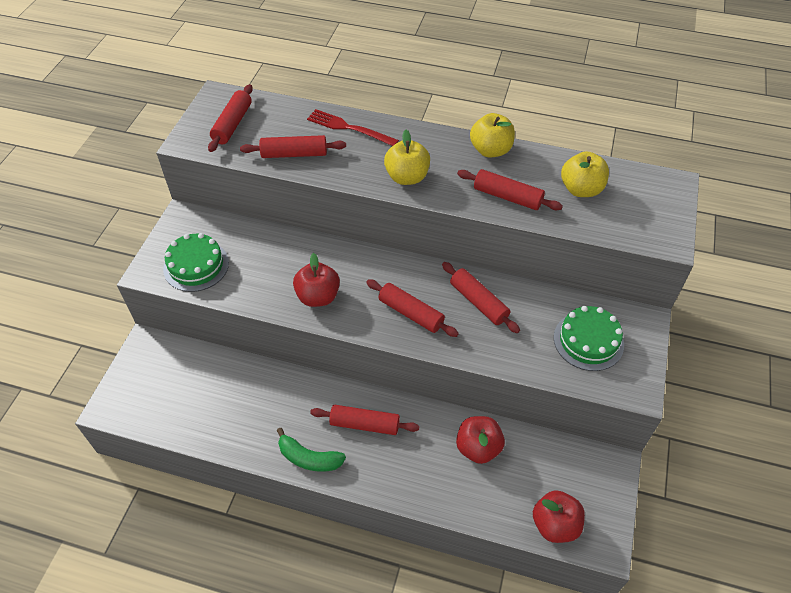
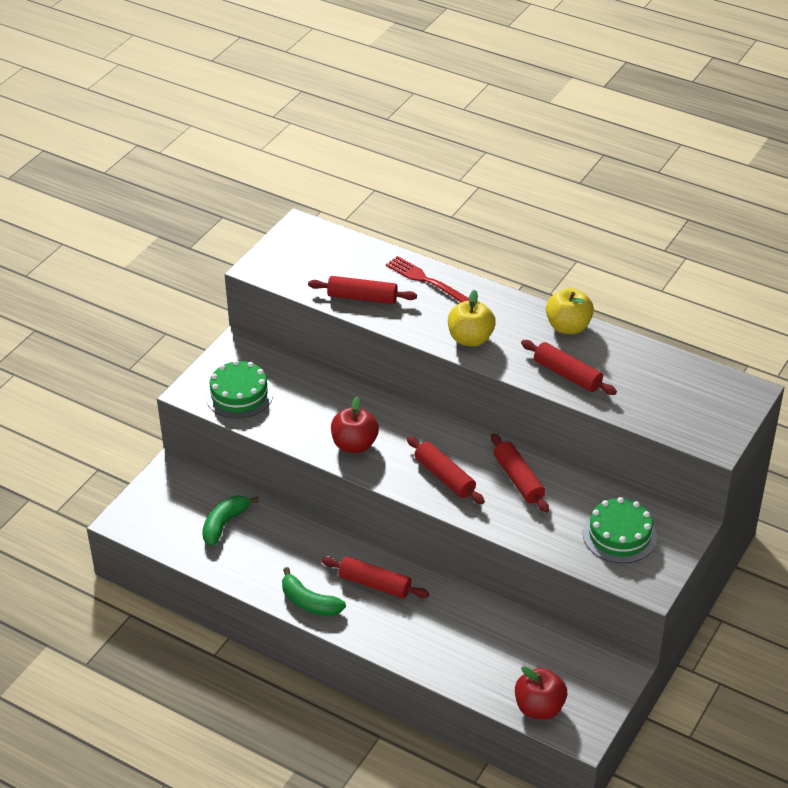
camera: 15 degrees right, 10 degrees down
(209, 391) = (224, 524): none -> green banana
(232, 124) = (307, 258): red rolling pin -> none
(478, 448) = (485, 627): red apple -> none
(581, 189) = (648, 380): yellow apple -> none

